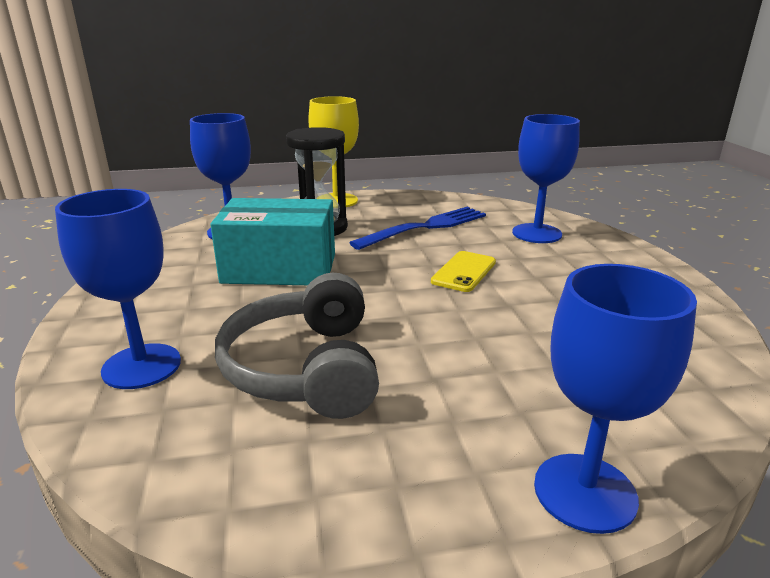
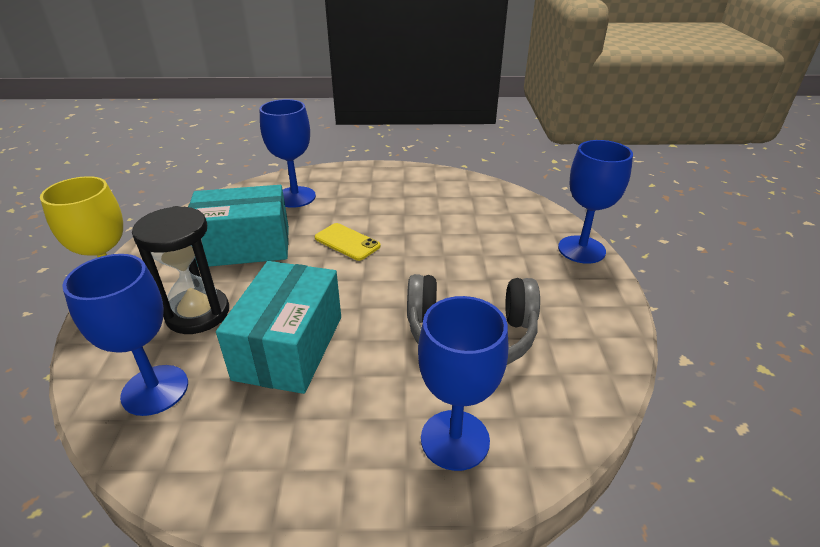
camera: 80 degrees left, 10 degrees up
(425, 227) = (245, 246): blue fork -> turquoise box

